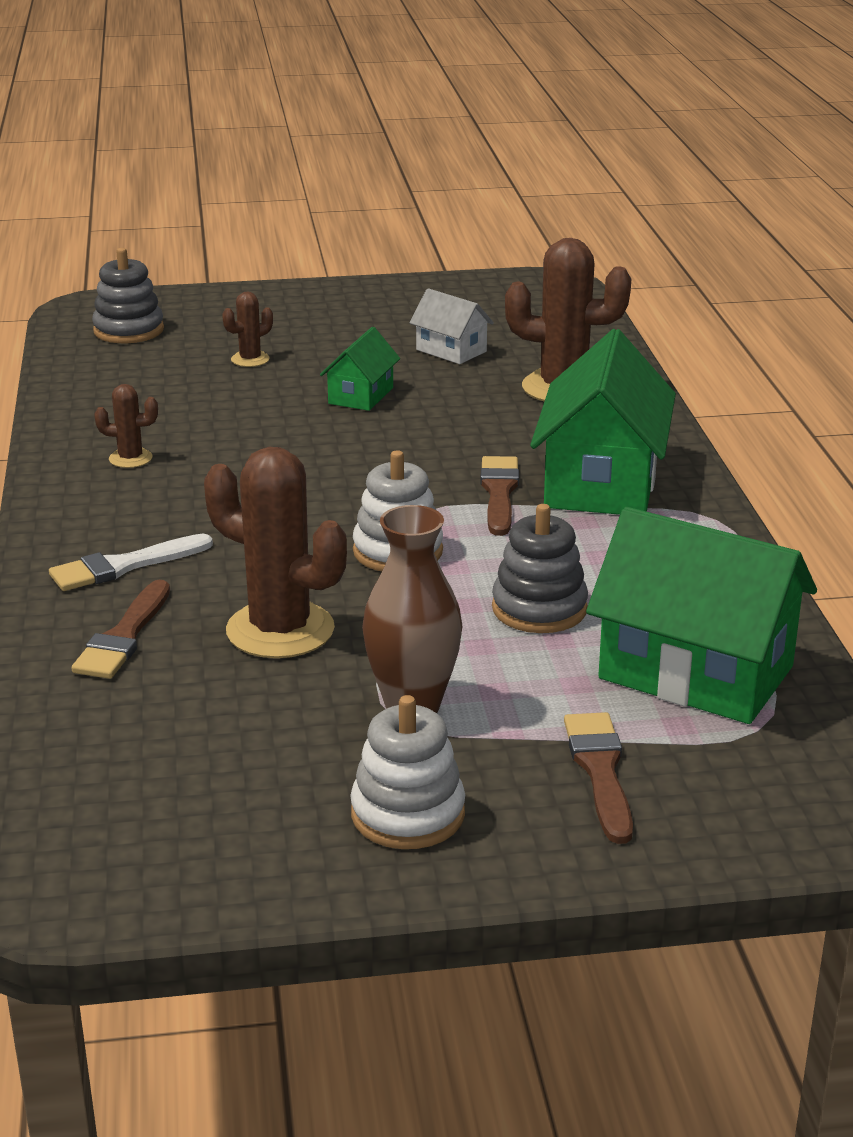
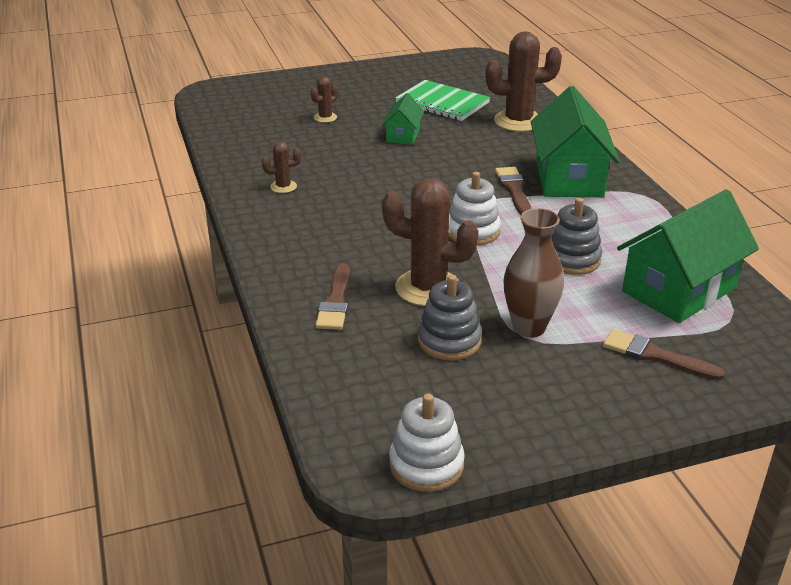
camera: 10 degrees left, 5 degrees up
(124, 566) = (313, 256): white brush -> none
(128, 330) = (241, 104): grey stacking toy -> grey stacking toy (449, 341)
(408, 814) = (559, 395): white stacking toy -> white stacking toy (426, 465)
(451, 350) = (442, 103): white house -> green notebook
(600, 771) = (655, 356): brown brush -> brown brush turned 45 degrees counterclockwise
(696, 672) = (679, 290): green house -> green house turned 60 degrees counterclockwise

